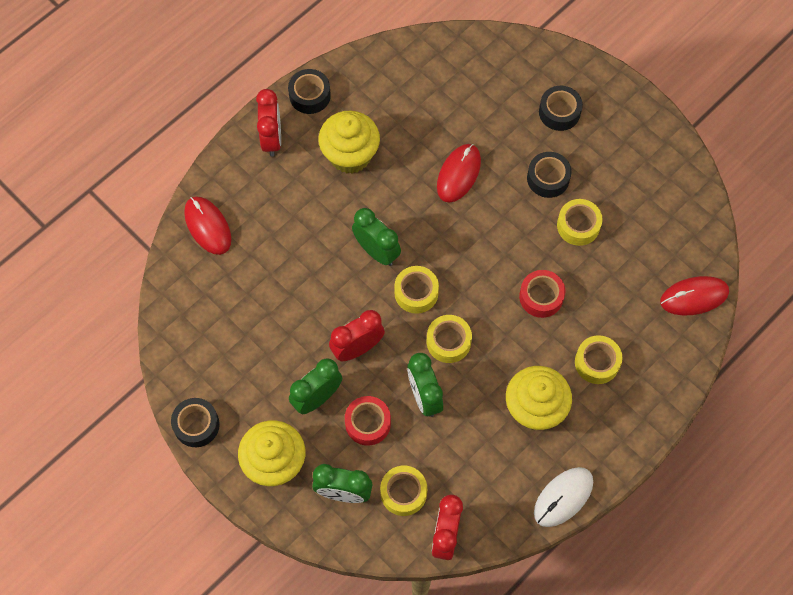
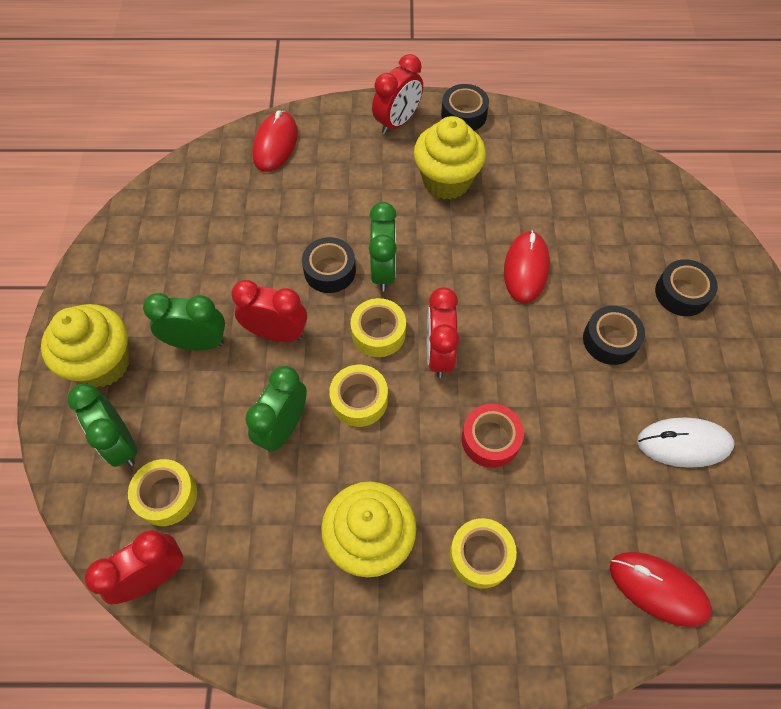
camera: 45 degrees right, 5 degrees down
(196, 425) = (87, 277): black tape -> black tape (330, 271)
(368, 423) = (211, 403): red tape -> none
(458, 174) = (526, 268): red mouse -> red mouse turned 60 degrees counterclockwise
(463, 273) = (439, 354): none -> red clock
(563, 497) = (300, 660): white mouse -> white mouse (684, 443)
(578, 225) = (597, 407): yellow tape -> none

